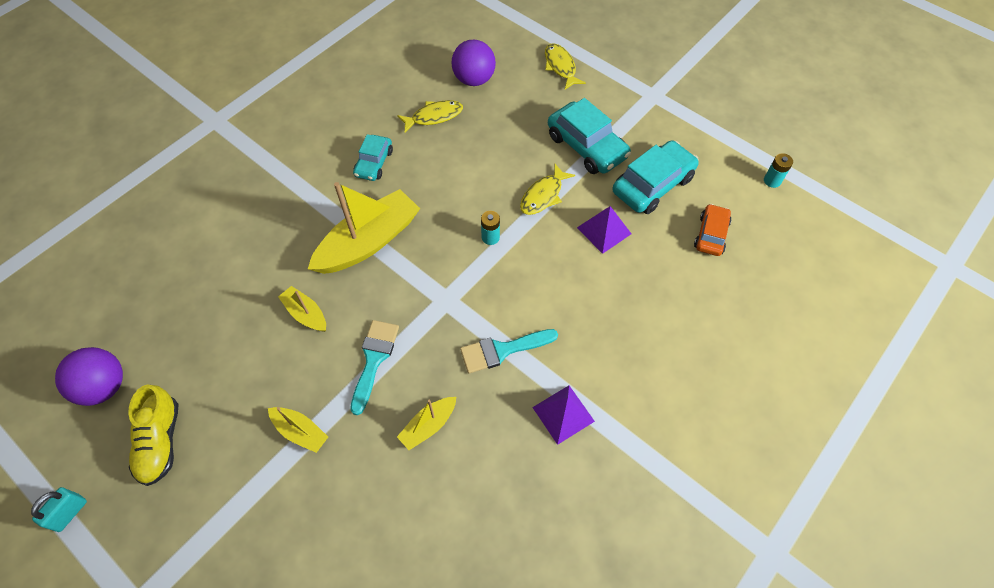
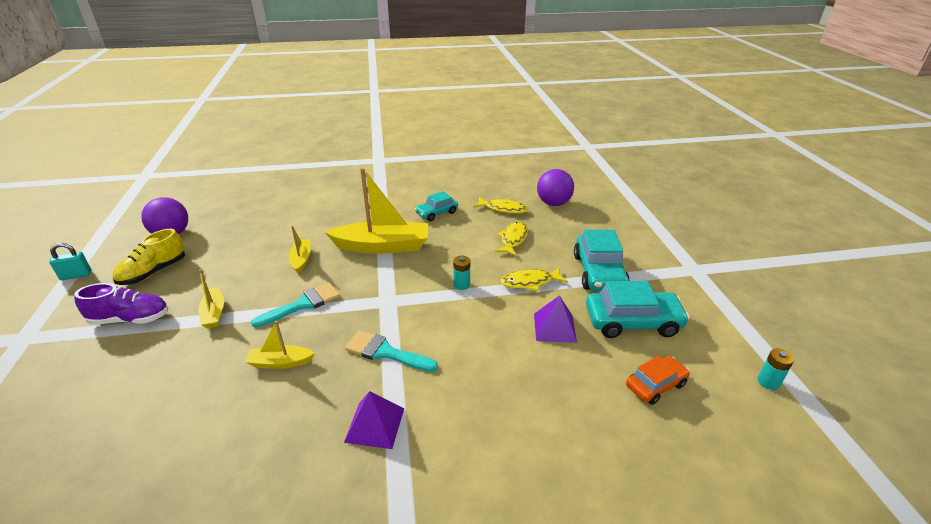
camera: 40 degrees right, 25 degrees down
(222, 502) = (130, 319): none -> purple shoe
(560, 67) = (628, 222): yellow fish -> yellow fish (513, 239)

